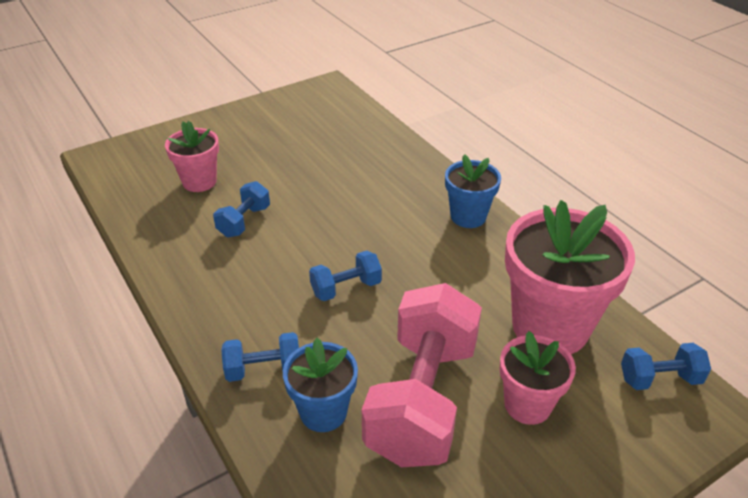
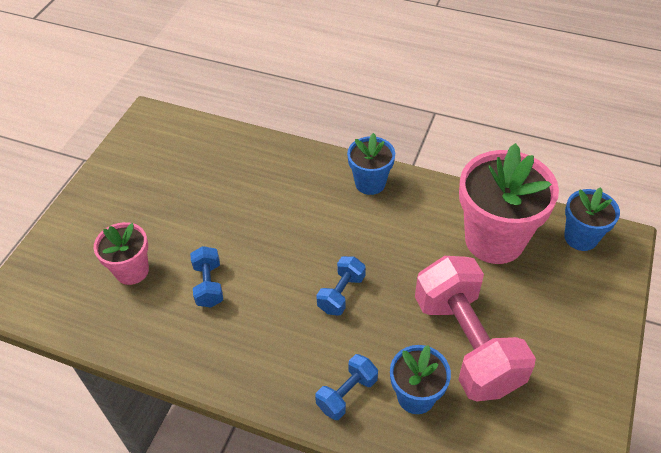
camera: 35 degrees left, 10 degrees up
(527, 405) = (527, 304): pink flower pot -> none
(659, 379) = (580, 237): blue dumbbell -> blue flower pot

